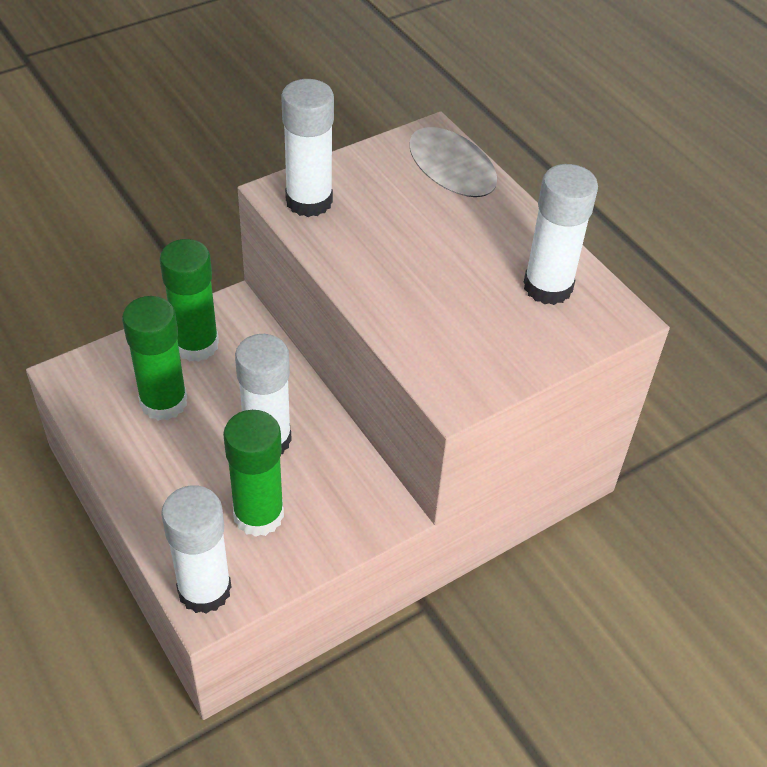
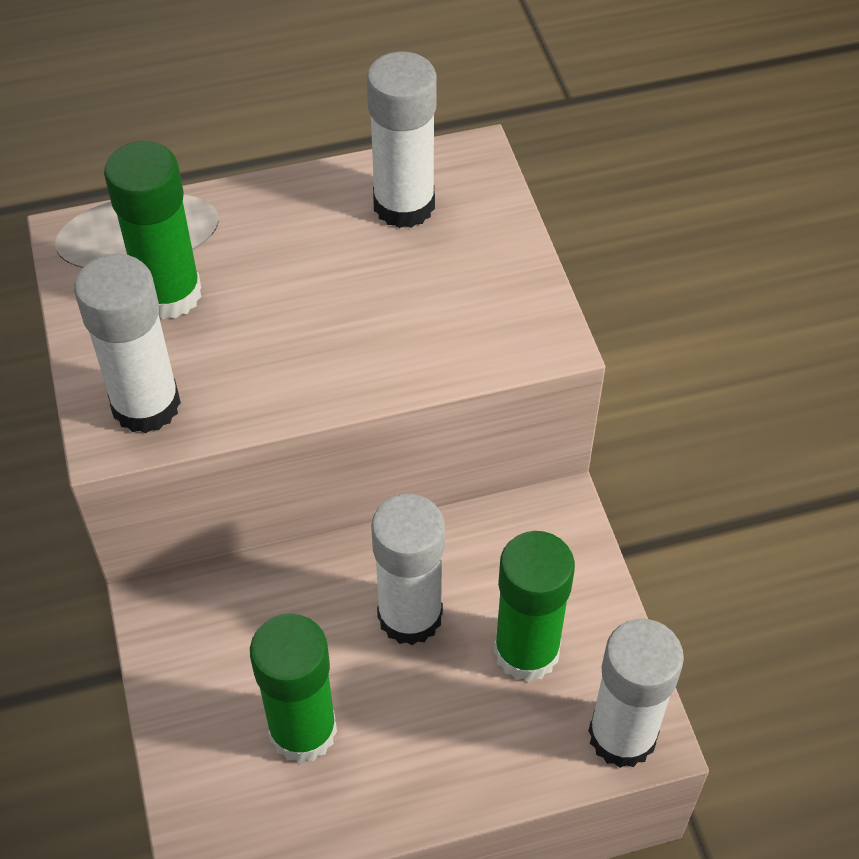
camera: 70 degrees left, 5 degrees up
(196, 345) = (211, 669): green glue stick -> green glue stick (169, 294)

